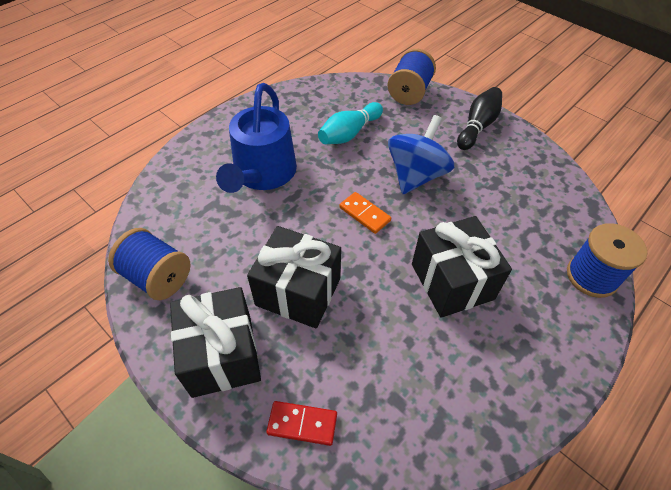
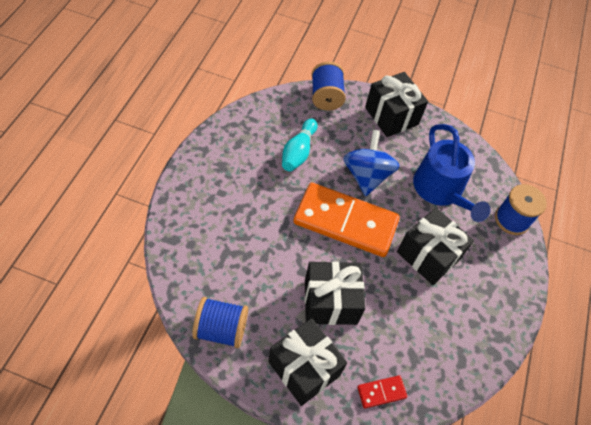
camera: 30 degrees left, 5 degrees up
(262, 173) = (250, 211): blue watering can -> blue watering can (440, 190)
(364, 214) = (345, 222): orange domino -> orange domino, size x2.46
(477, 126) = (391, 116): black bowling pin -> black gift

